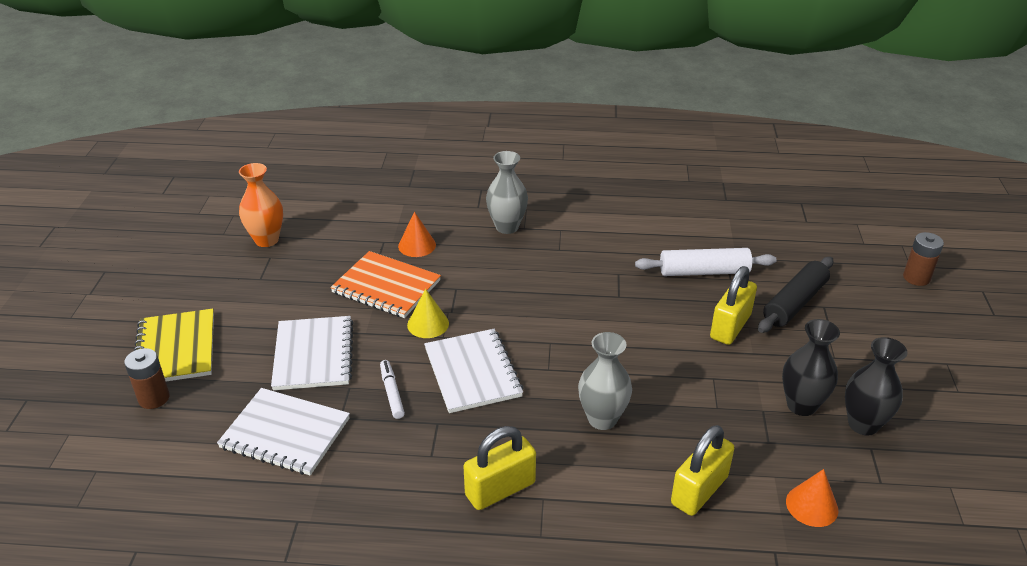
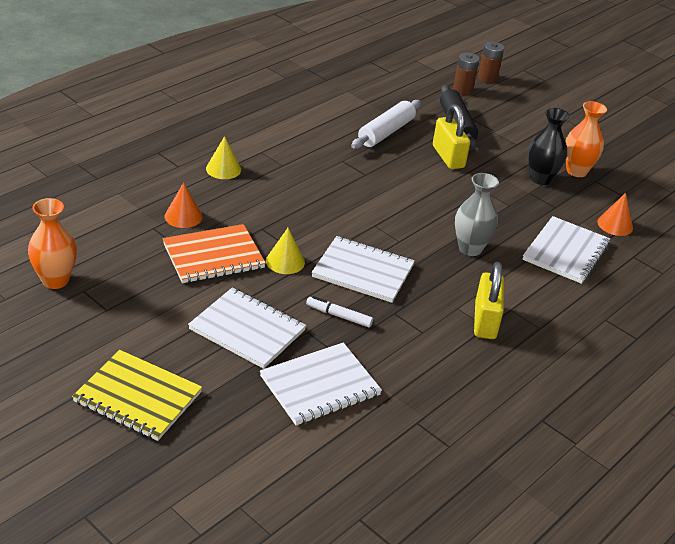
camera: 55 degrees left, 0 degrees up
(154, 398) = (188, 436): brown battery -> brown battery (463, 90)
(507, 227) = (223, 169): grey vase -> yellow cone
(699, 490) = (565, 252): yellow padlock -> white notebook
(863, 424) = (576, 171): black vase -> orange vase

